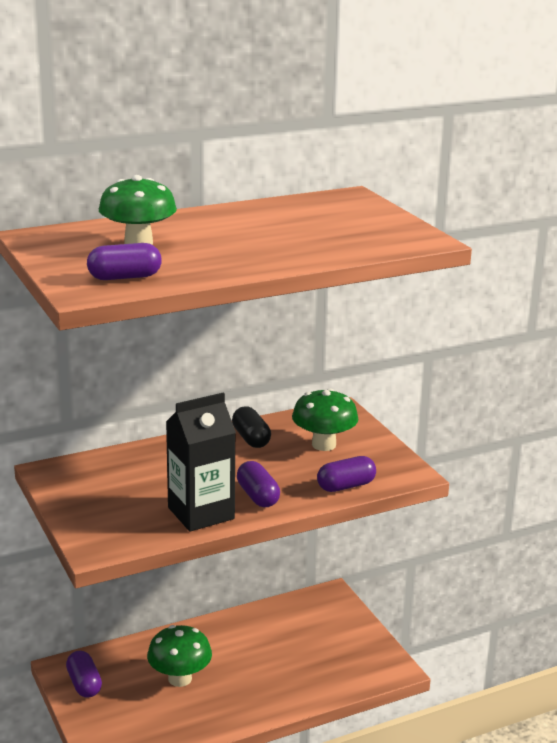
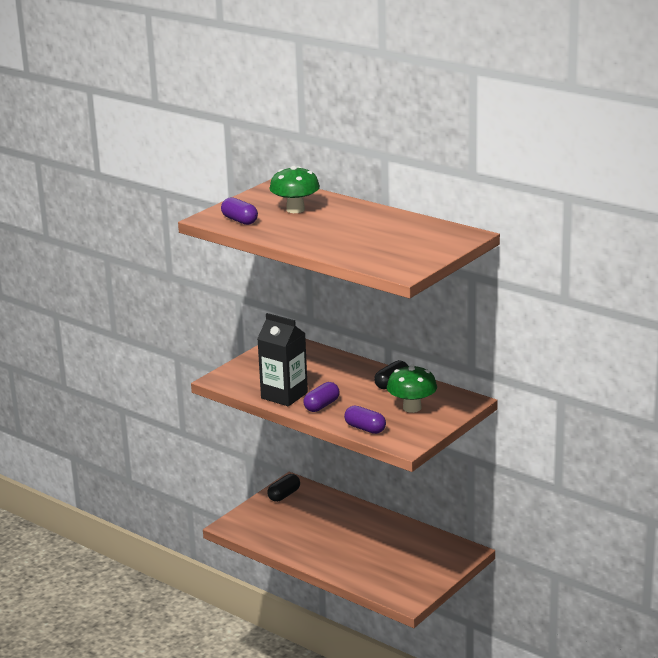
camera: 65 degrees right, 0 degrees up
(84, 684) = (284, 495): purple capsule -> black capsule
(180, 678) = (319, 524): green mushroom -> none

